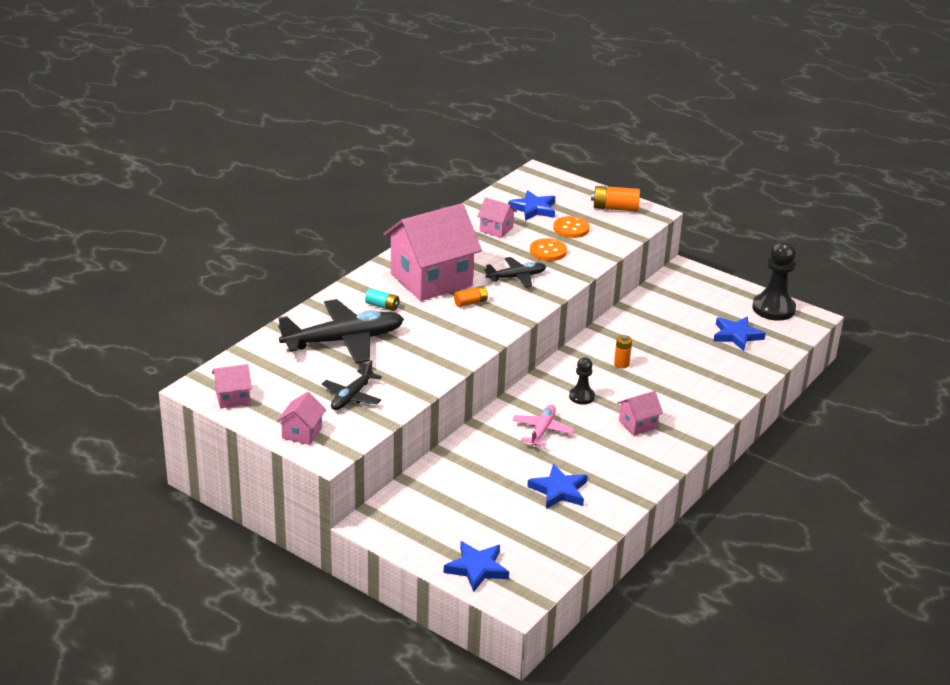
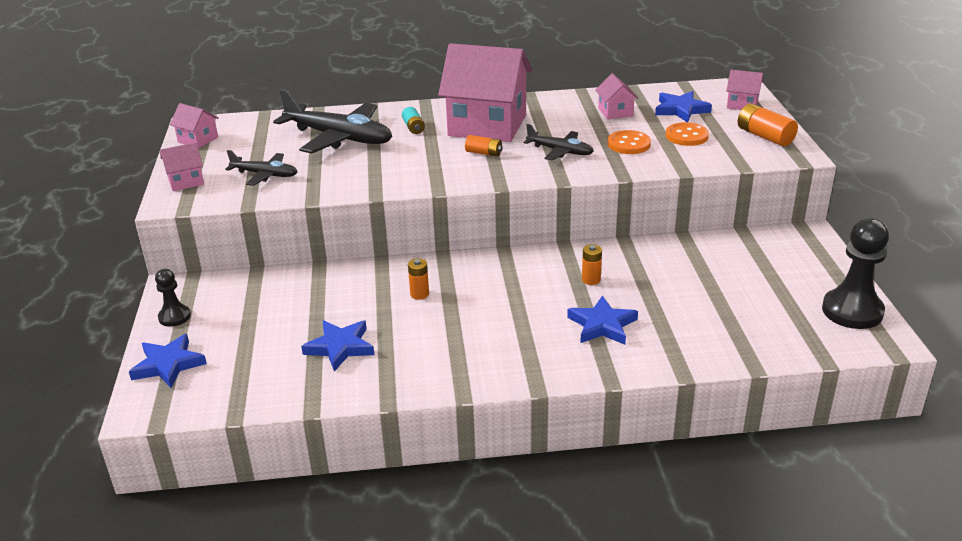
camera: 50 degrees right, 0 degrees up
(352, 396) = (264, 175): black plane -> black plane turned 150 degrees counterclockwise
(542, 431) = (419, 294): pink plane -> orange battery
(581, 396) = (504, 286): black pawn -> black pawn (174, 317)
(638, 424) = (510, 335): pink house -> pink house (742, 104)
(736, 335) = (760, 314): blue star -> blue star (602, 325)

